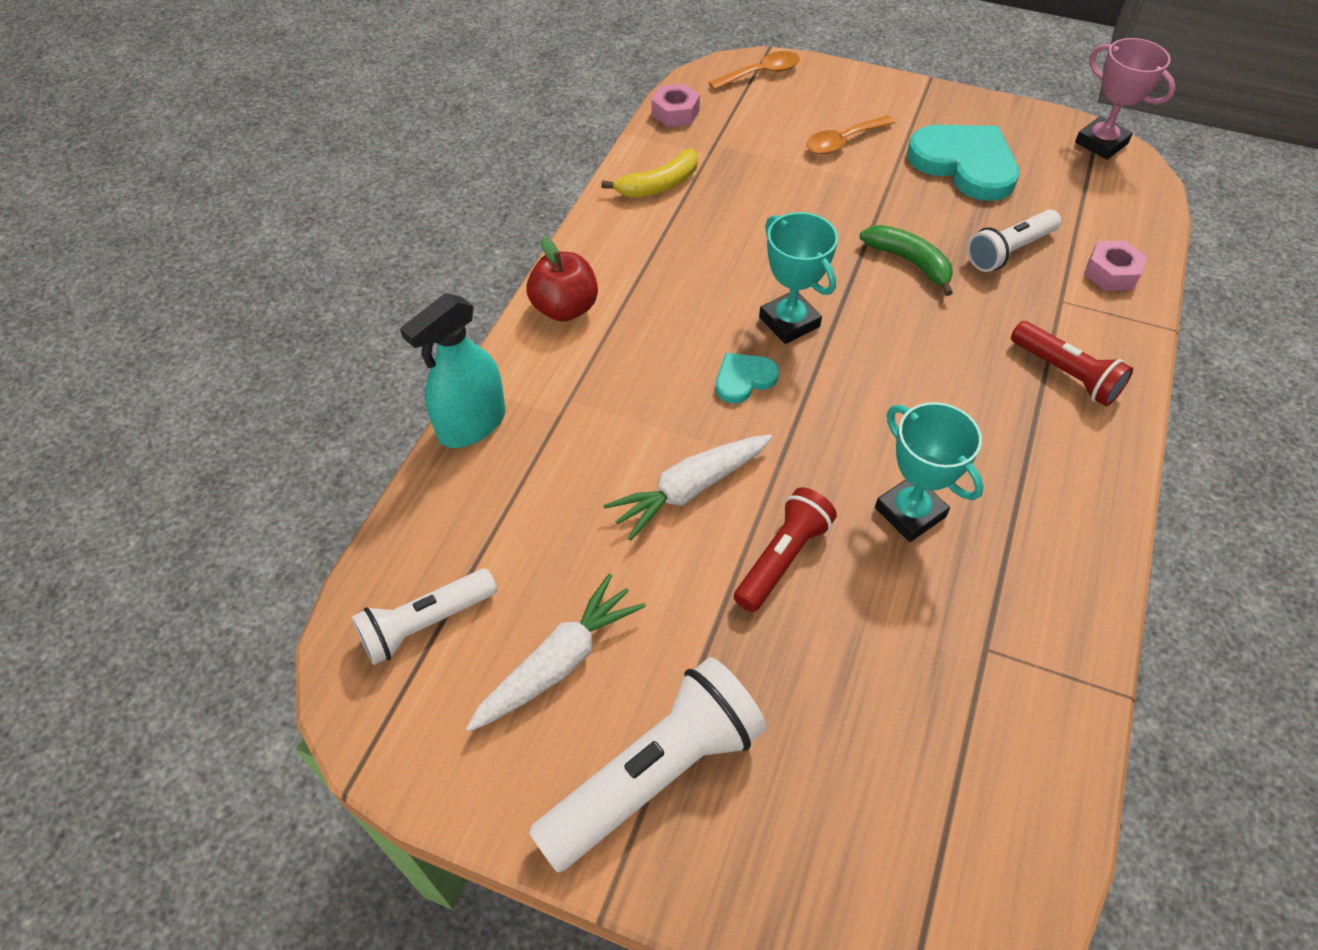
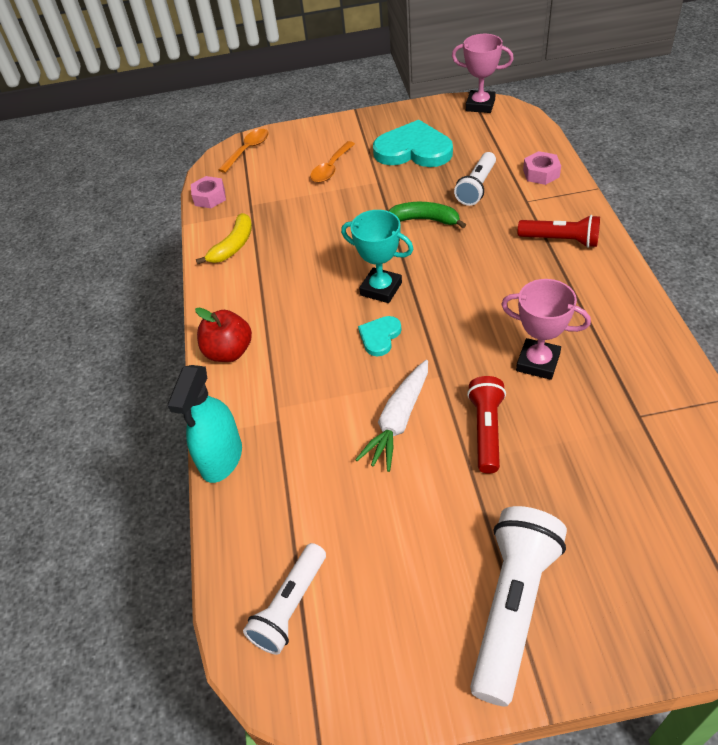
camera: 25 degrees left, 5 degrees down
(558, 663) = (399, 576): white carrot -> none
(910, 512) = (538, 362): turquoise trophy -> pink trophy

